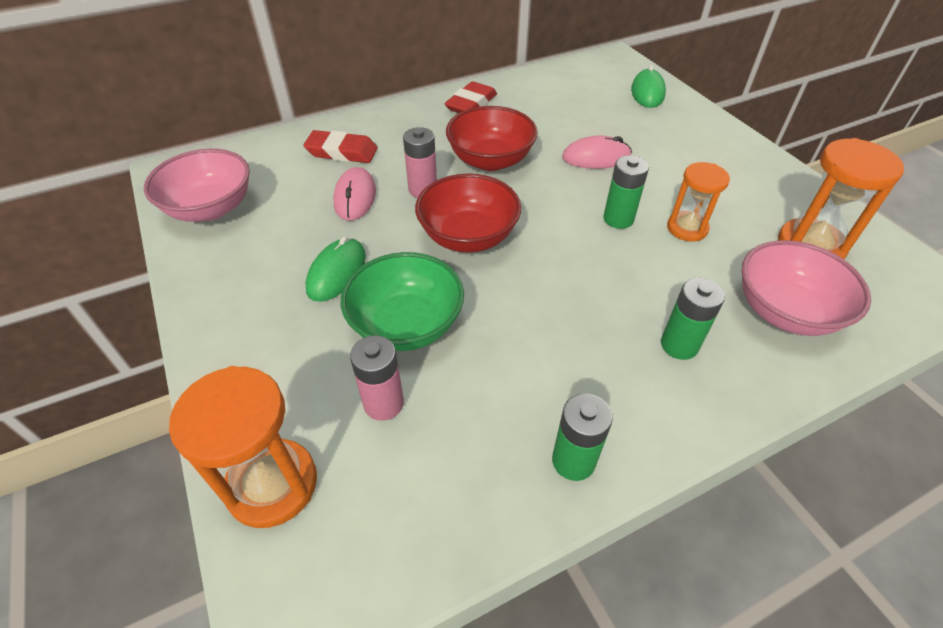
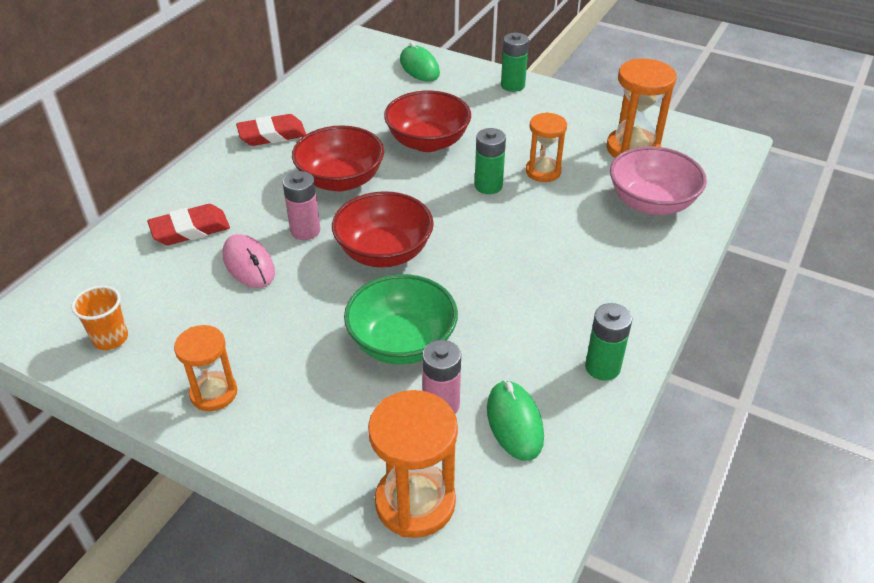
camera: 35 degrees left, 5 degrees down
(211, 208) = (110, 338): pink bowl -> orange cup
(229, 287) = (213, 393): none -> orange hourglass
(337, 272) = (301, 333): green mouse -> green mouse (514, 422)
(471, 104) = (272, 135): red eraser -> red eraser turned 75 degrees clockwise
(596, 158) = (428, 142): pink mouse -> red bowl
(679, 345) = (605, 258): green battery -> green battery (512, 85)

